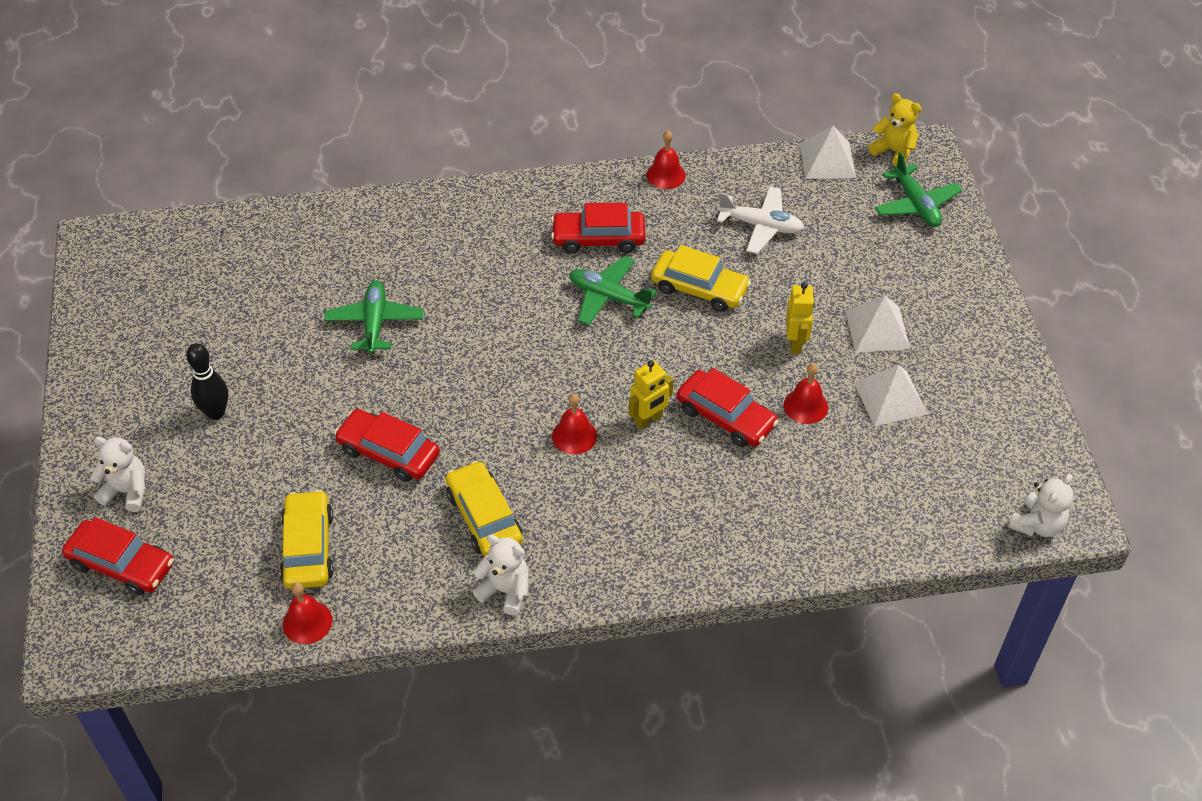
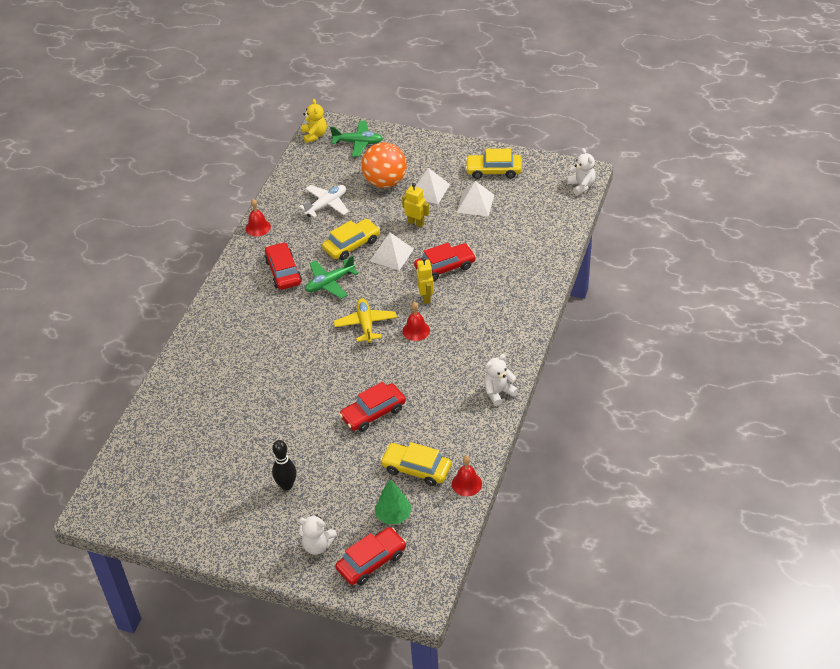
camera: 60 degrees left, 5 degrees down
(127, 491) = (317, 545): white teddy bear -> white teddy bear turned 120 degrees counterclockwise
(212, 556) = (393, 515): none -> green tree
(375, 323) = (272, 390): green plane -> none
(484, 517) = (445, 386): yellow car -> yellow car (493, 171)
(552, 372) = (365, 324): none -> yellow plane
(598, 238) = (283, 272): red car -> red car turned 135 degrees clockwise
(805, 406) = (459, 235): red bell -> none
(827, 160) = (300, 161): white pyramid -> white pyramid (391, 255)
(856, 270) = (385, 182): none -> orange ball
(893, 151) = (314, 135): yellow teddy bear -> yellow teddy bear turned 105 degrees clockwise

